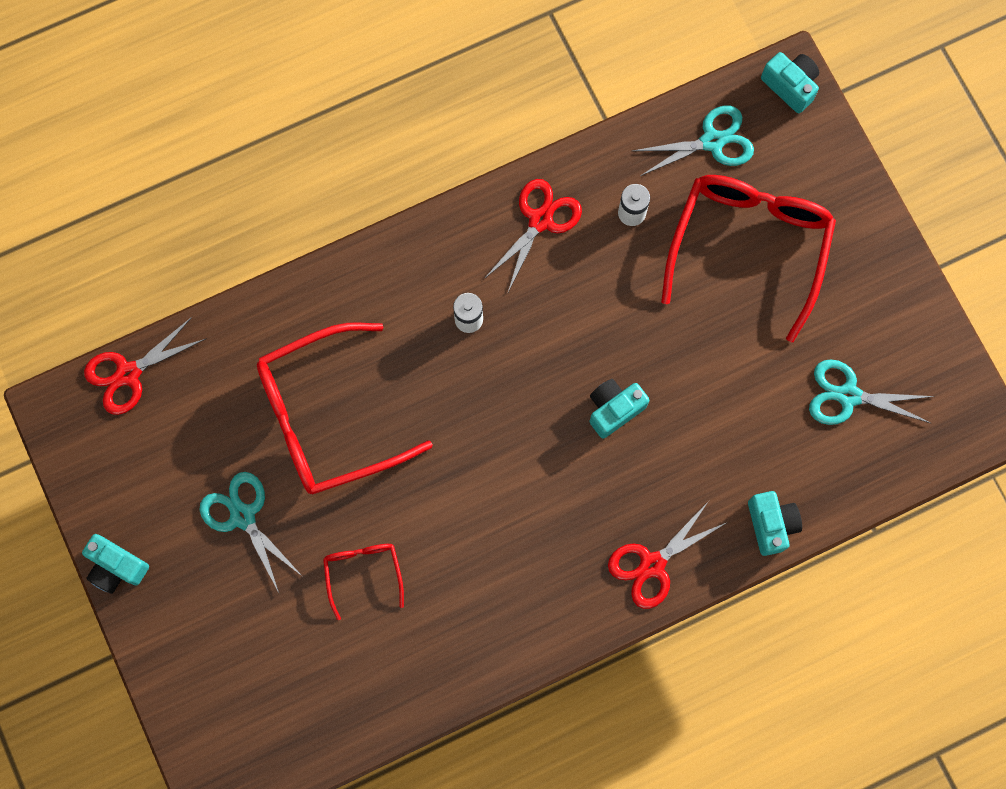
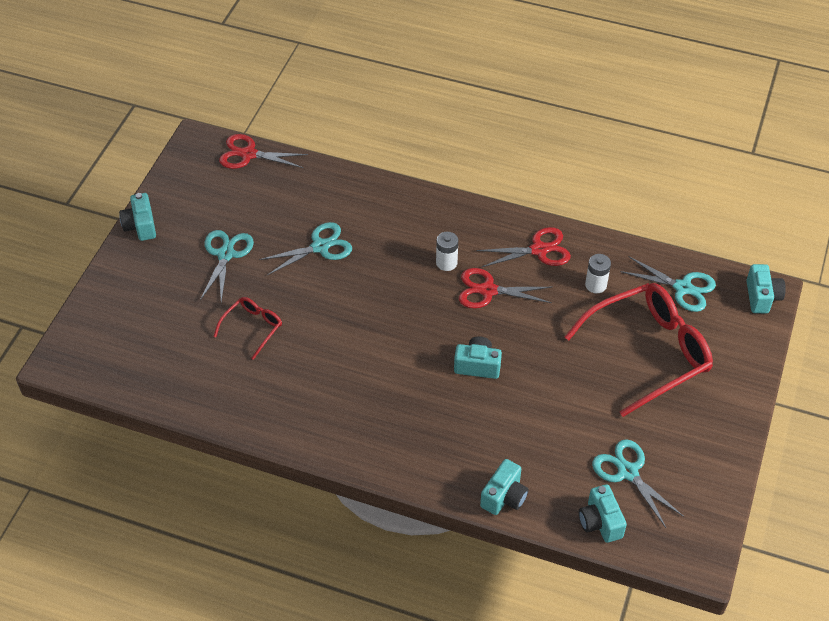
camera: 45 degrees right, 25 degrees down
(327, 417) = (320, 247): red glasses -> turquoise scissors
(652, 564) = (411, 457): red scissors -> red scissors (488, 290)
(872, 470) = (600, 522): none -> turquoise camera

